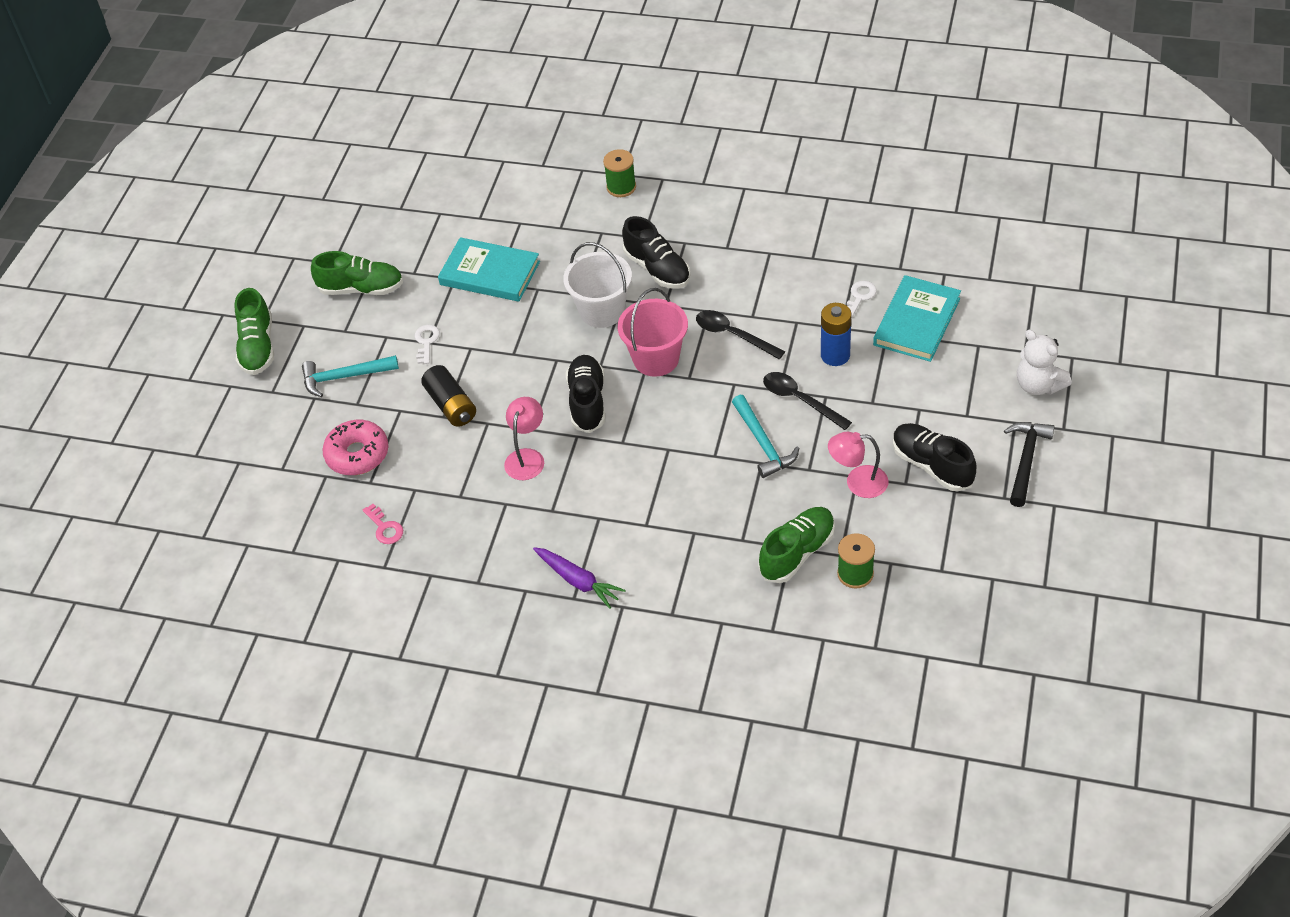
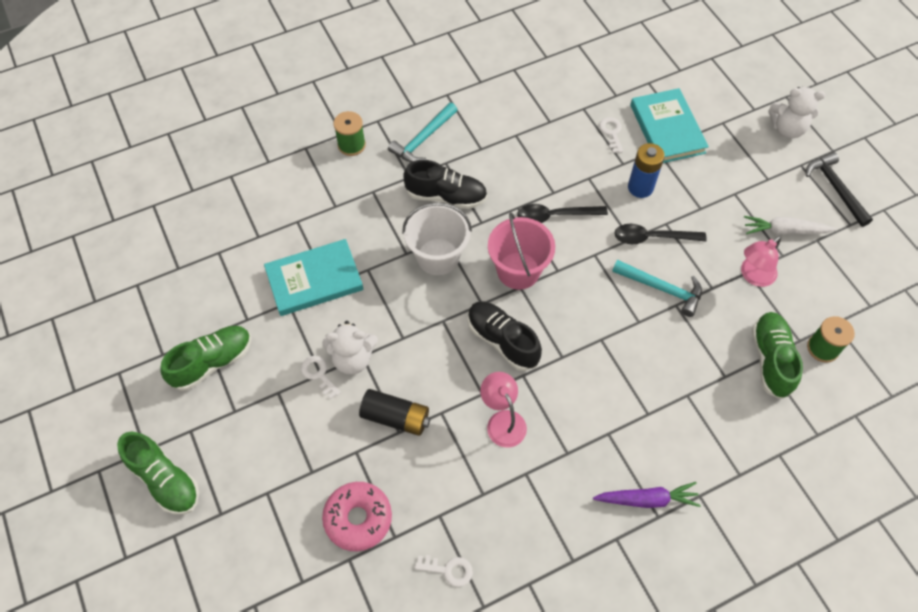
camera: 45 degrees left, 10 degrees up
(344, 377) = (276, 454): turquoise hammer -> turquoise hammer (423, 139)
(384, 527) = (448, 570): pink key -> white key
(461, 346) = (353, 359): none -> white teddy bear
(932, 465) = (785, 231): black shoe -> white carrot

